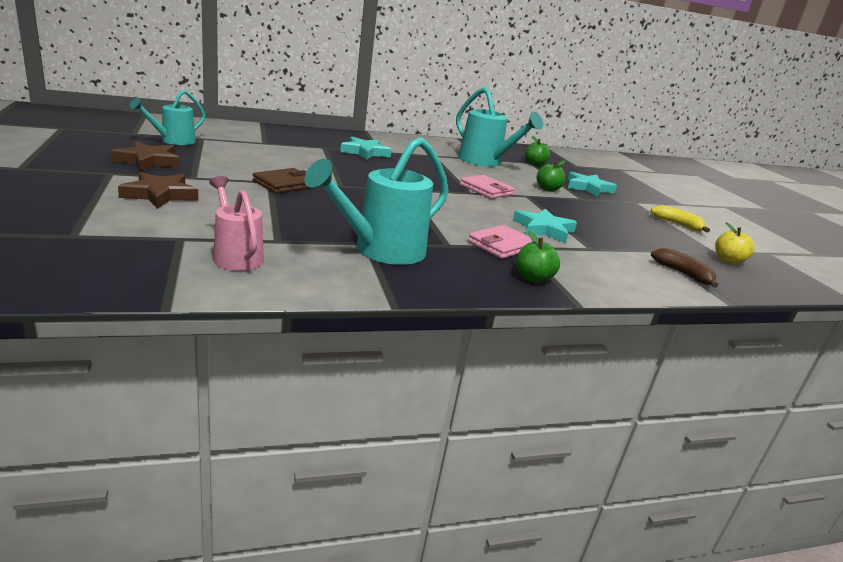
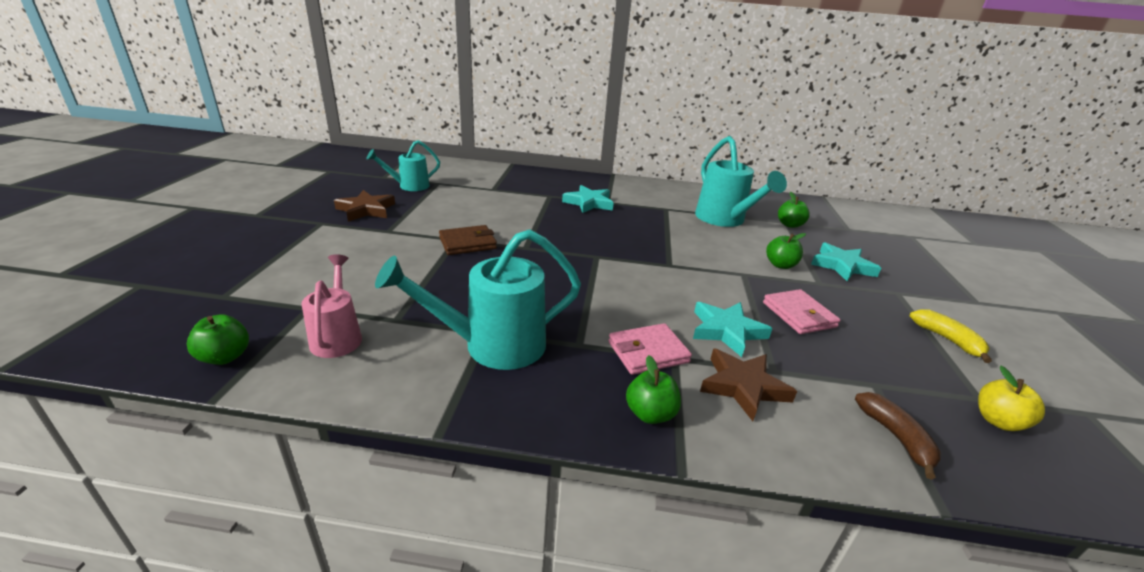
camera: 25 degrees right, 5 degrees up
(138, 278) = (225, 357): none -> green apple
(160, 195) = (339, 251): brown star -> brown star (743, 386)
(486, 190) = (694, 262): pink wallet -> pink wallet (799, 315)

